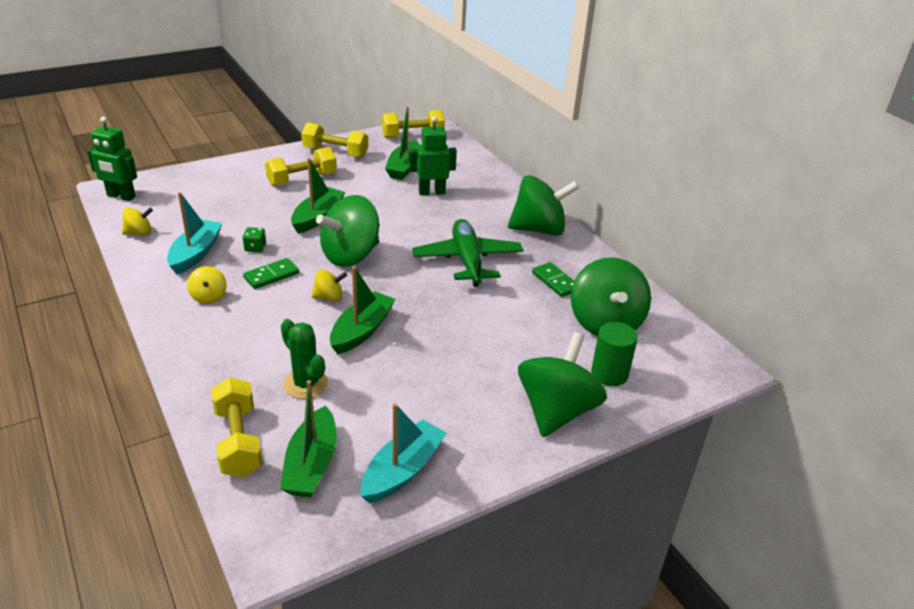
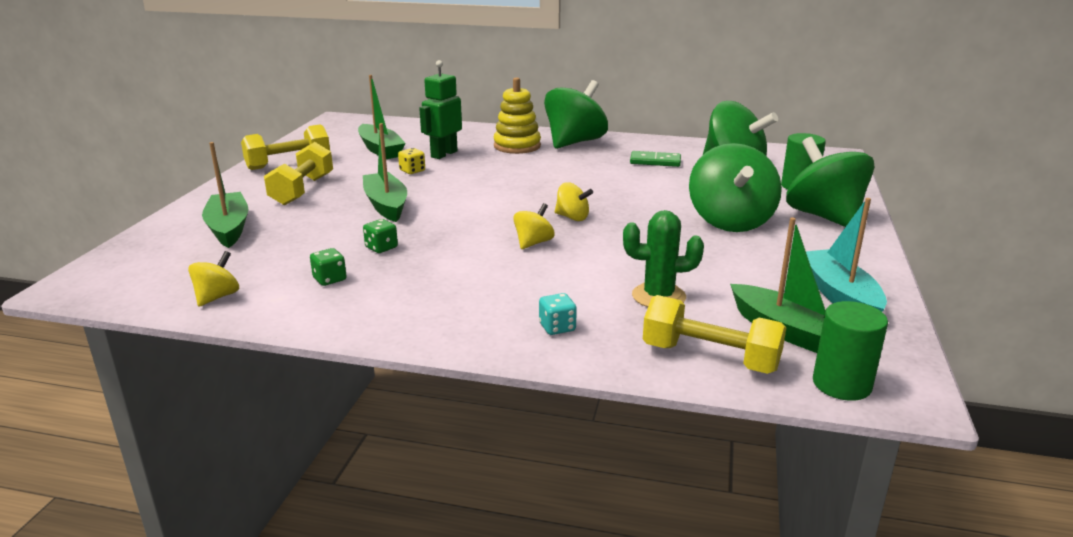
camera: 45 degrees left, 10 degrees down
(121, 196) = (109, 284): green robot -> none
(195, 254) = (329, 279): turquoise boat -> green dice
(209, 297) = (428, 297): yellow spinning top -> yellow spinning top (572, 217)
(218, 362) = (557, 327): none -> turquoise dice
(256, 516) = (841, 384): none -> green cylinder
(271, 276) = (447, 256): green domino -> none
(350, 256) = (481, 213): green spinning top -> green spinning top (730, 221)
(362, 331) = (610, 247): green boat -> green boat (229, 228)
(385, 197) = (412, 171): none -> yellow dice
(413, 136) = (335, 130): yellow dumbbell -> none
(467, 261) = (574, 177): green plane -> none
(492, 211) = (517, 146): none -> yellow stacking toy

